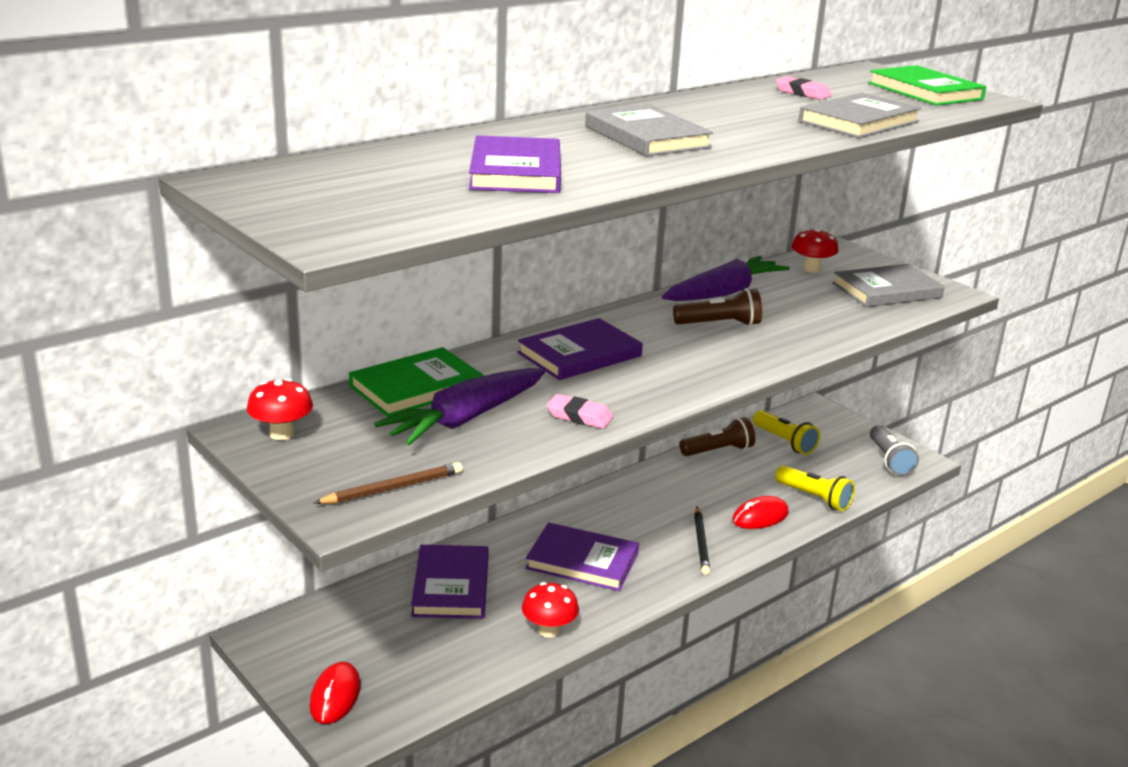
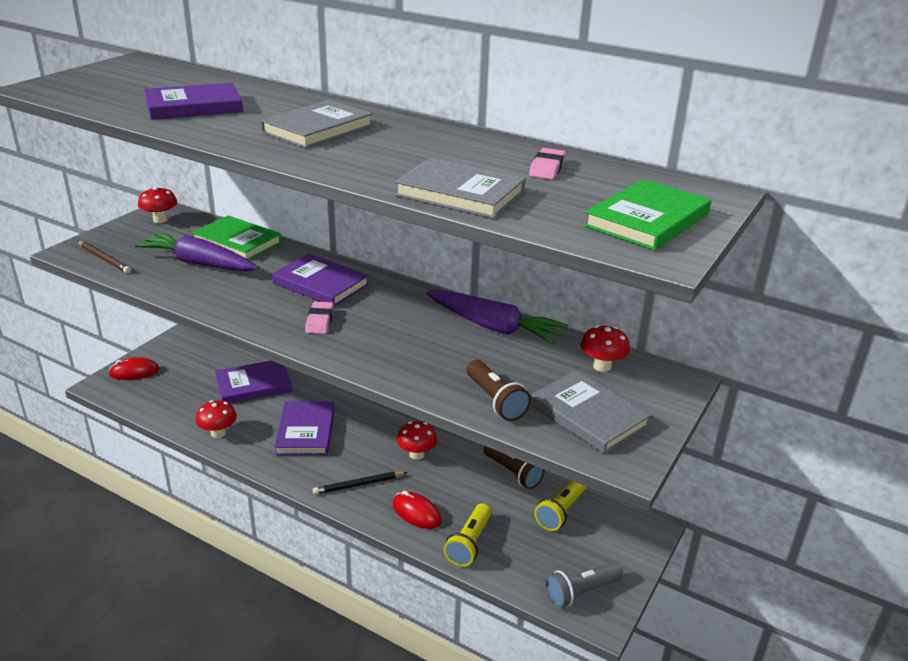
camera: 70 degrees right, 5 degrees up
(579, 416) = (219, 298): pink eraser -> pink eraser (320, 321)
(664, 496) = (416, 454): none -> red mushroom
(719, 324) = (421, 332): brown flashlight -> brown flashlight (495, 401)

